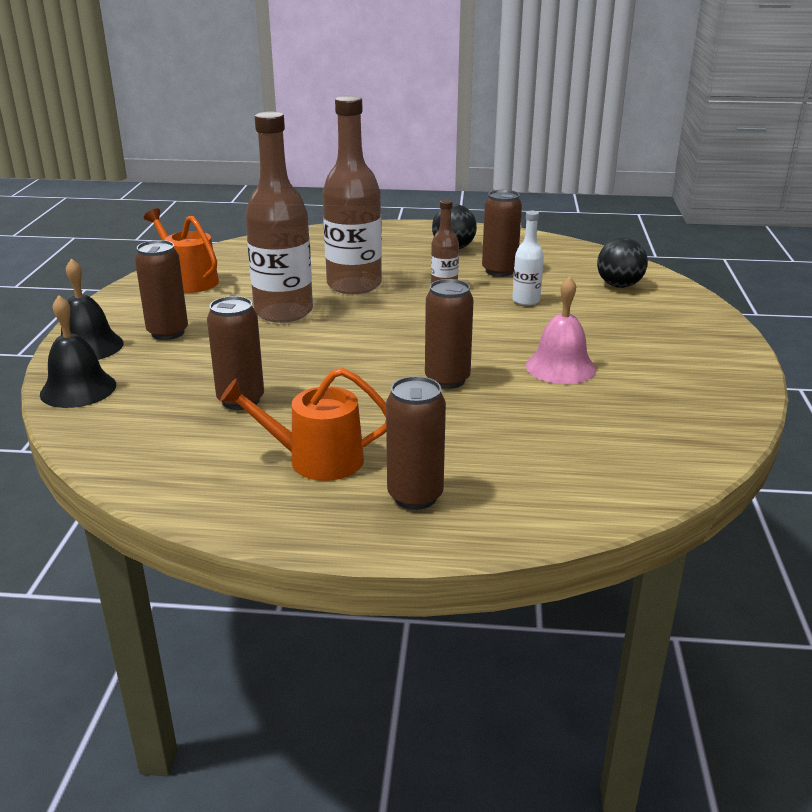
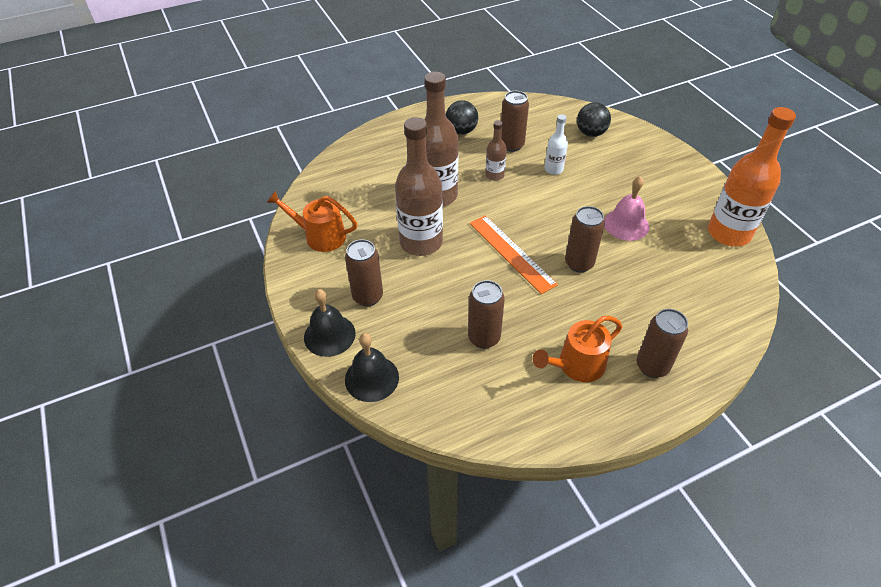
camera: 30 degrees left, 20 degrees up
(374, 348) = (511, 253): none -> orange ruler
(709, 417) = (728, 233): none -> orange bottle

